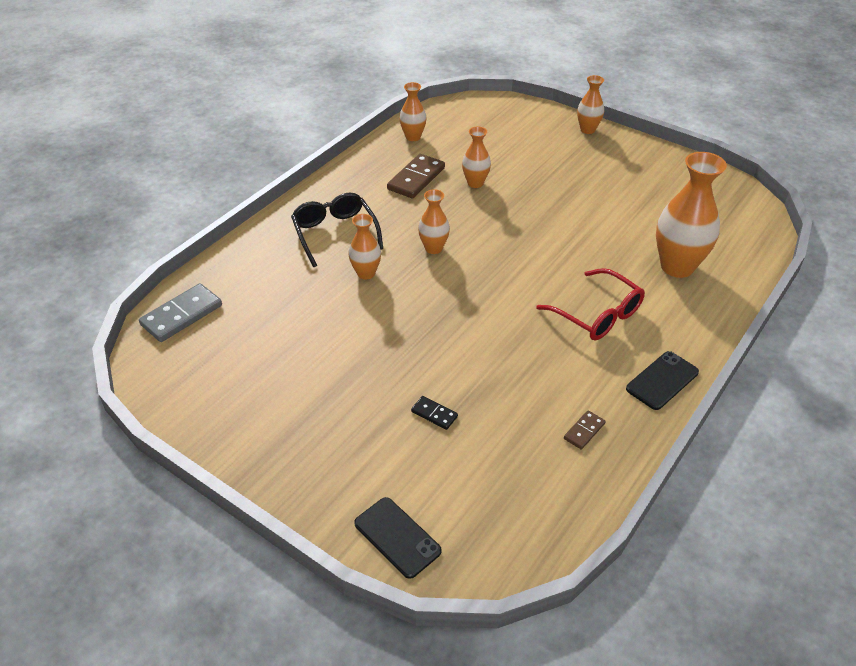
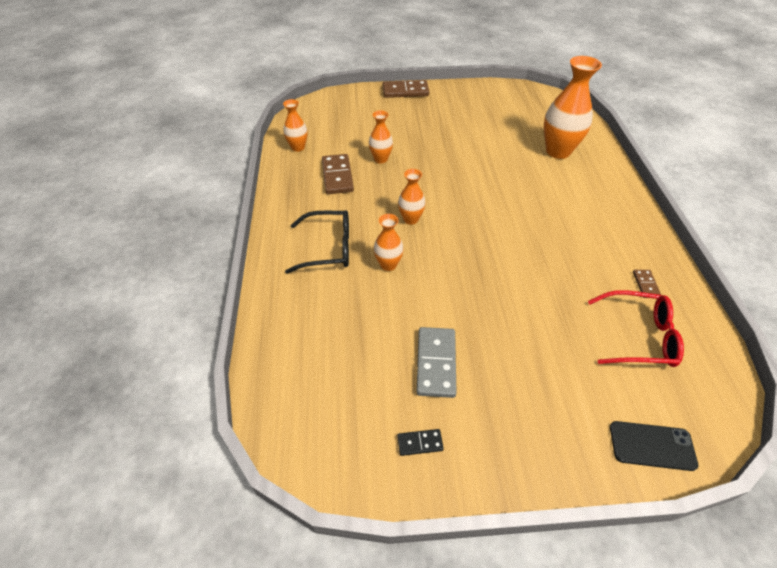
camera: 40 degrees left, 5 degrees up
(181, 315) = (285, 394): grey domino -> grey domino (436, 363)
(335, 233) = (328, 248): black glasses -> black glasses turned 150 degrees clockwise
(434, 414) = (558, 337): black domino -> black domino (420, 443)
(587, 129) = (405, 91): orange vase -> brown domino
(597, 315) = (558, 205): red glasses -> red glasses (639, 336)
(662, 380) = (638, 225): black phone -> none

